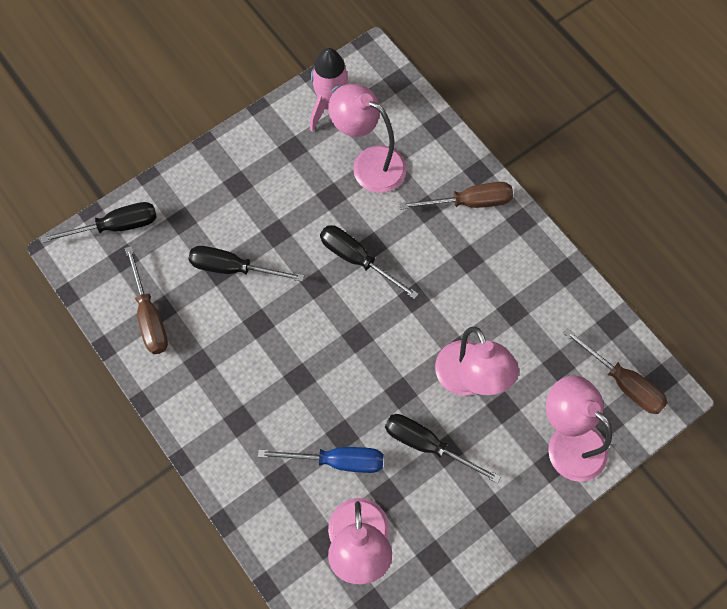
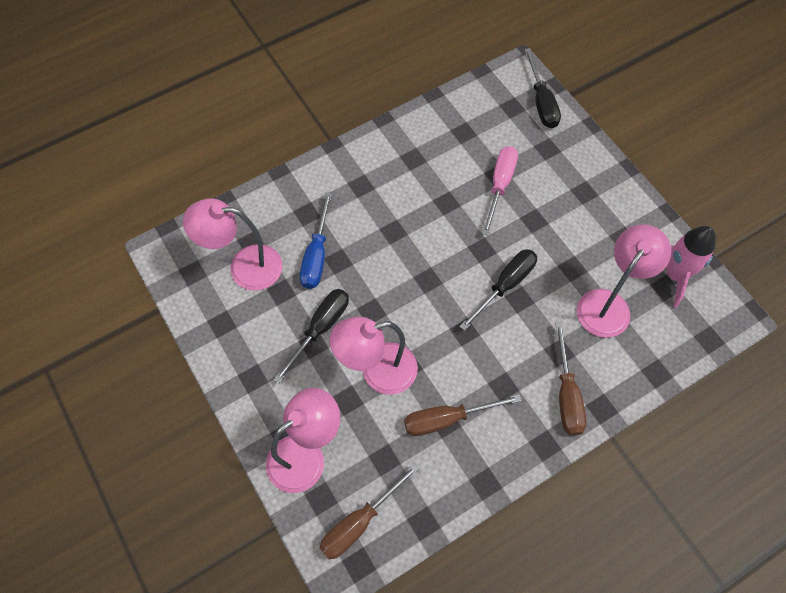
camera: 95 degrees right, 5 degrees down
(150, 316) = (458, 125): brown screwdriver -> brown screwdriver (447, 419)
(233, 268) = (500, 185): black screwdriver -> pink screwdriver

